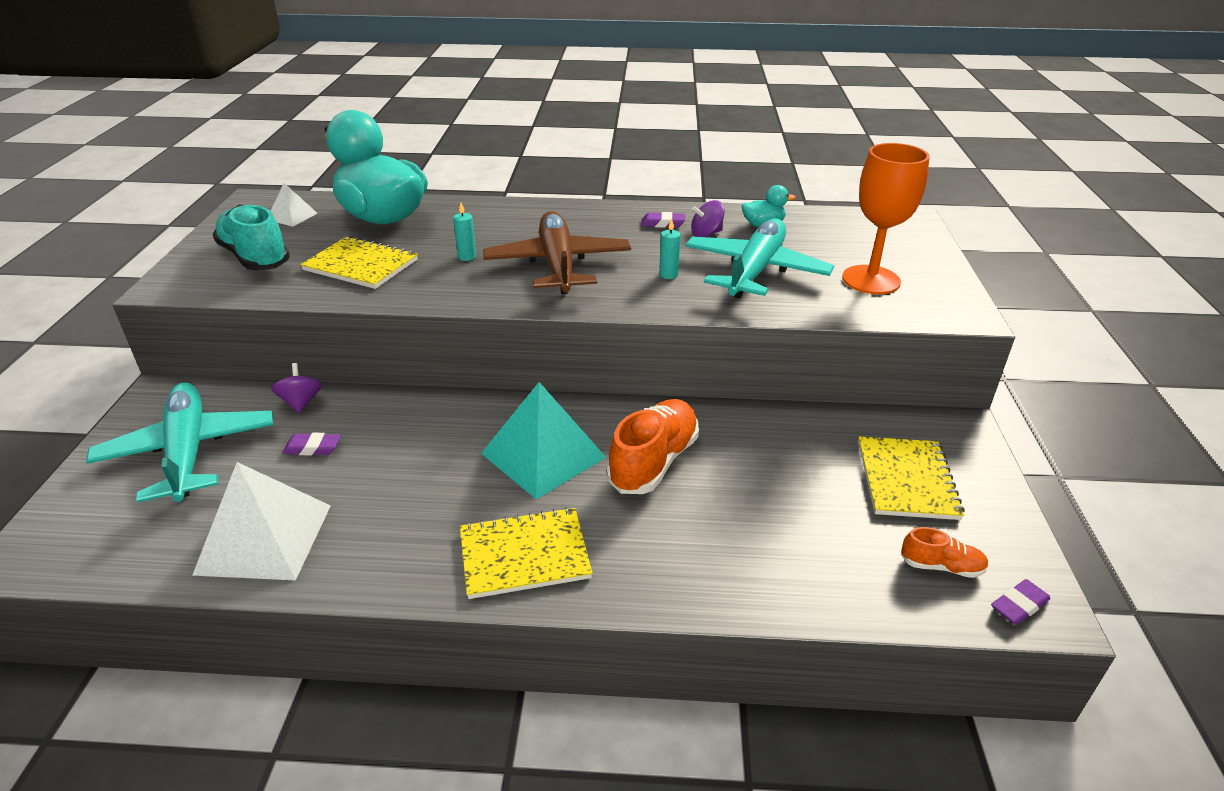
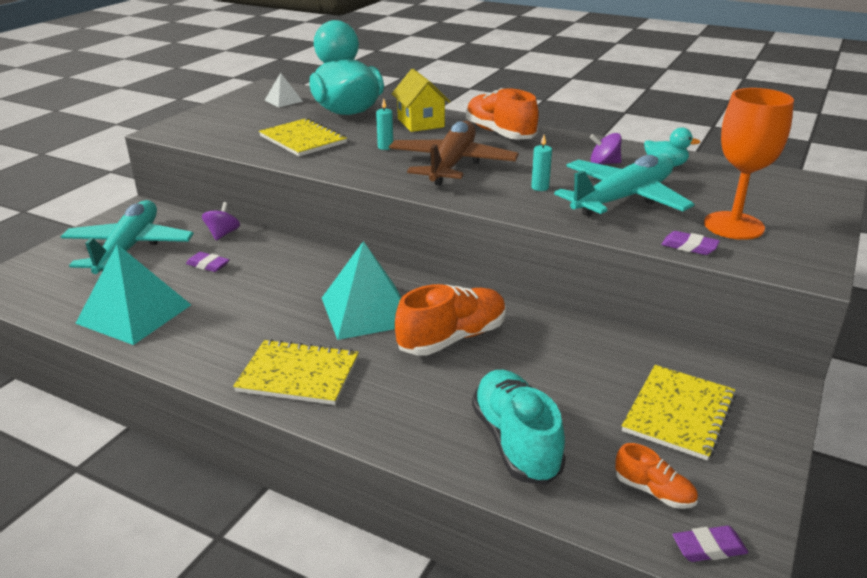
camera: 25 degrees right, 5 degrees down
(255, 257) = (236, 123): turquoise shoe -> turquoise shoe (516, 442)
(264, 538) = (134, 313): white pyramid -> turquoise pyramid
(481, 219) = (420, 123): none -> yellow house
(577, 217) = (500, 133): none -> orange shoe
(663, 223) = (571, 149): purple eraser -> purple eraser (689, 247)

